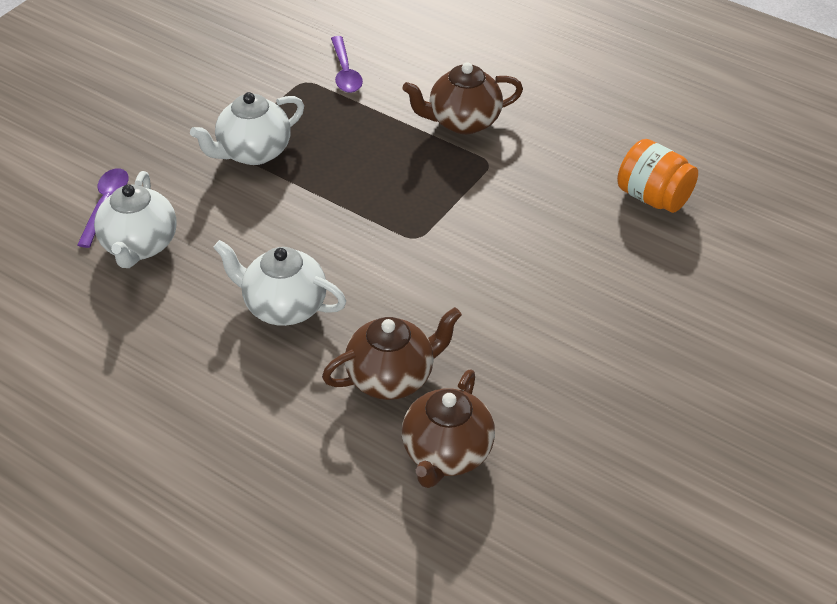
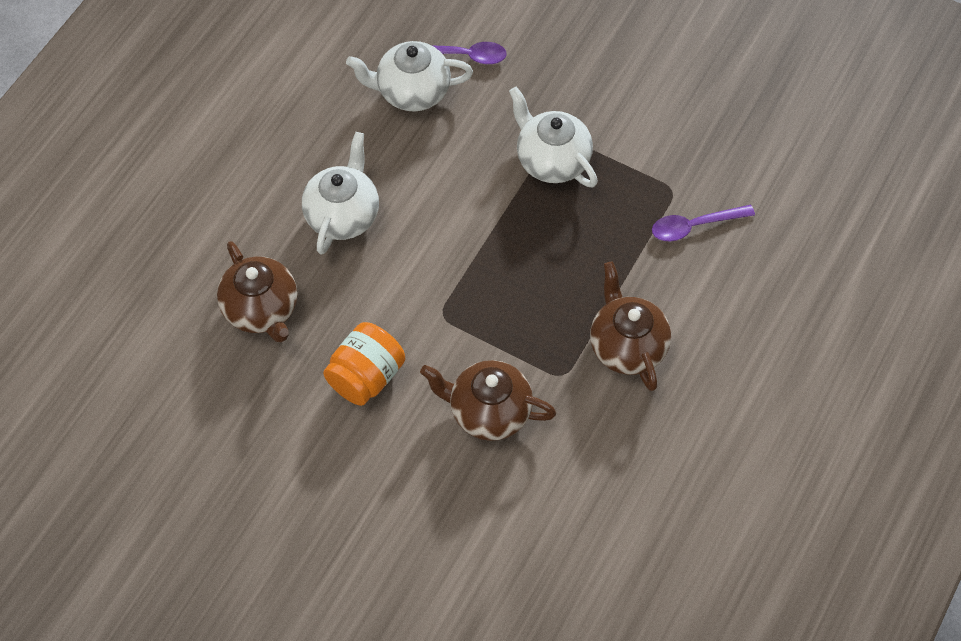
camera: 85 degrees right, 15 degrees up
(446, 454) = (177, 359): brown teapot -> brown teapot (488, 412)
(653, 197) = (525, 540): orange jar -> orange jar (366, 376)

